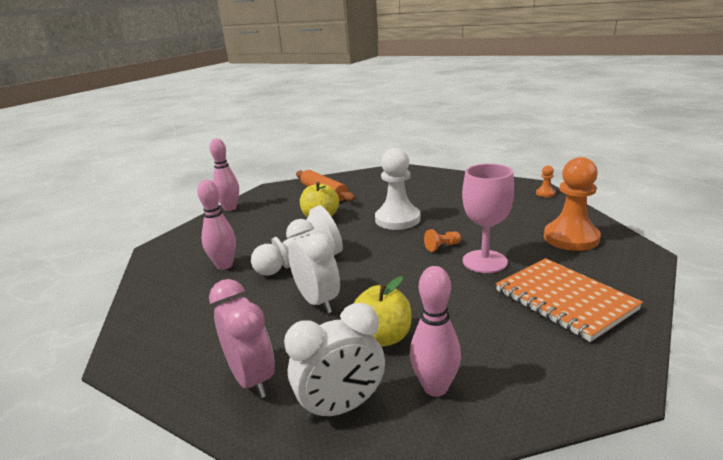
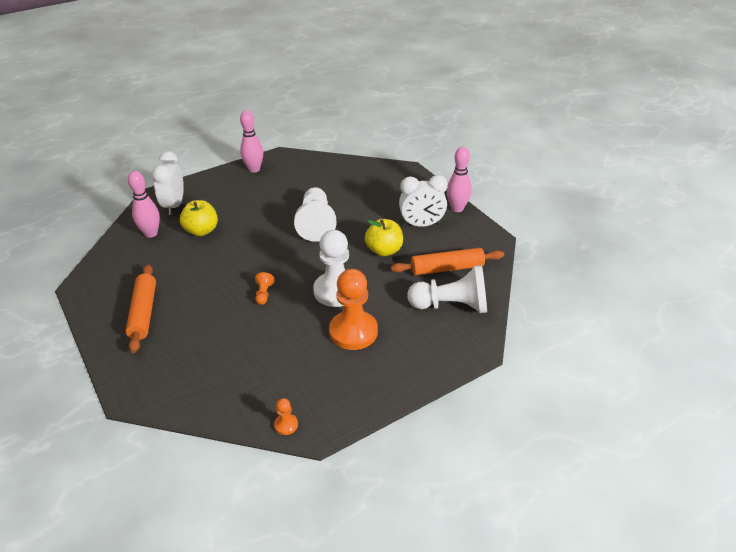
camera: 115 degrees right, 15 degrees up
(224, 265) = (346, 193): pink bowling pin -> pink bowling pin (254, 169)
(252, 379) = (221, 187): pink clock -> none
(318, 301) = (260, 219): white clock -> white clock (421, 225)
(366, 182) = (451, 305): none -> white pawn
(484, 261) = (221, 304): pink goblet -> none
(564, 300) = (143, 313): orange notebook -> orange rolling pin
(571, 238) = (194, 372): orange pawn -> orange pawn (353, 332)

